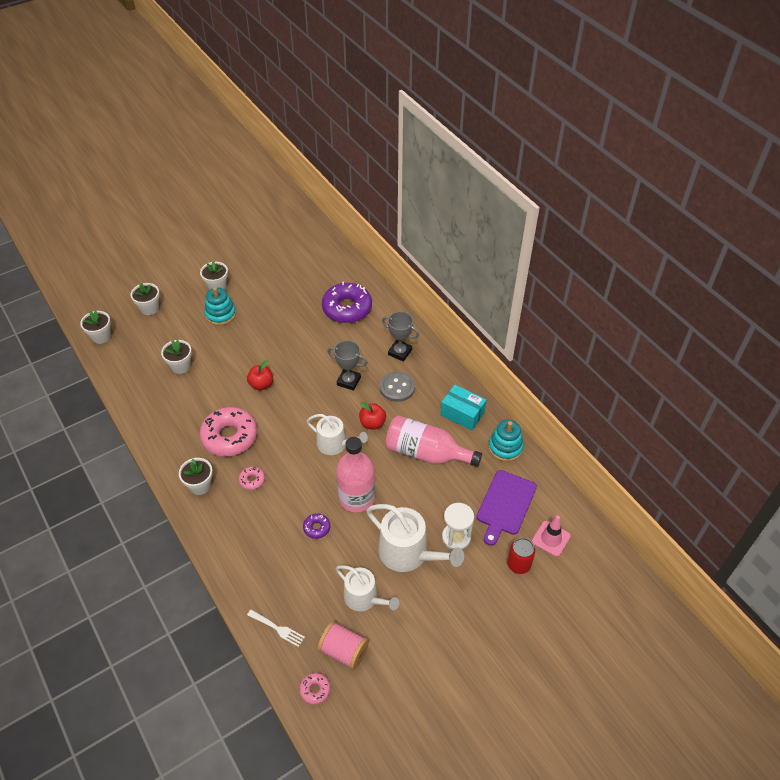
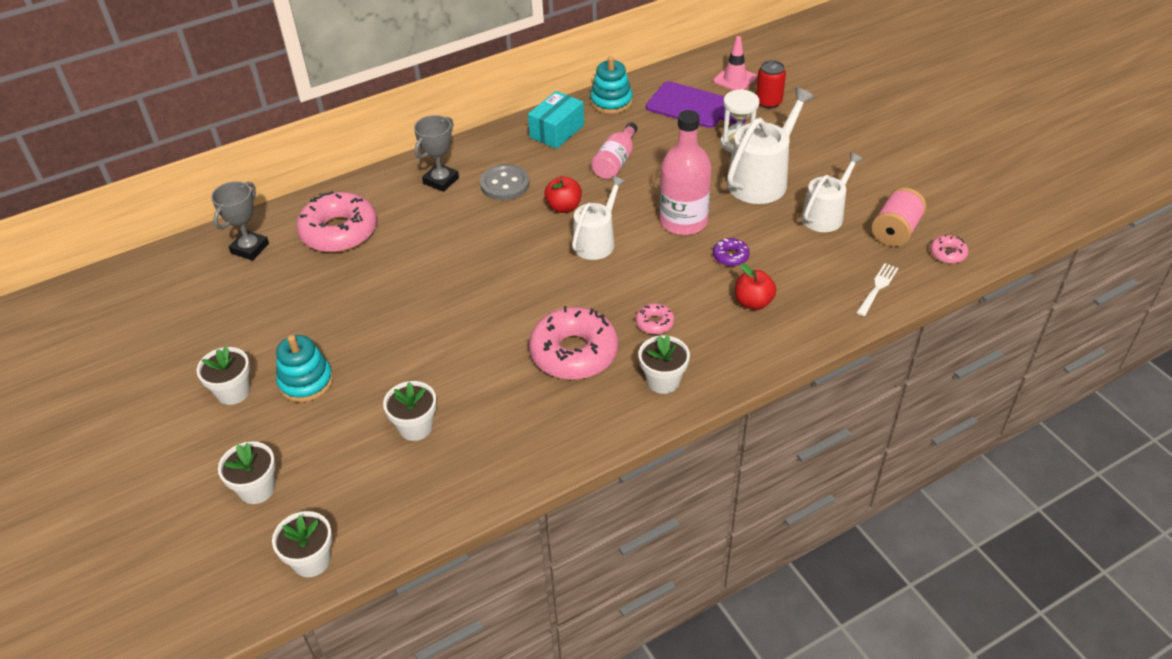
camera: 85 degrees left, 5 degrees down
(261, 384) = (475, 322): red apple -> red apple (753, 302)
(347, 308) = (339, 232): purple donut -> pink donut
(348, 381) = (485, 229): grey trophy -> grey trophy (250, 248)
(426, 453) = (615, 162): pink bottle -> pink bottle, size x0.62

